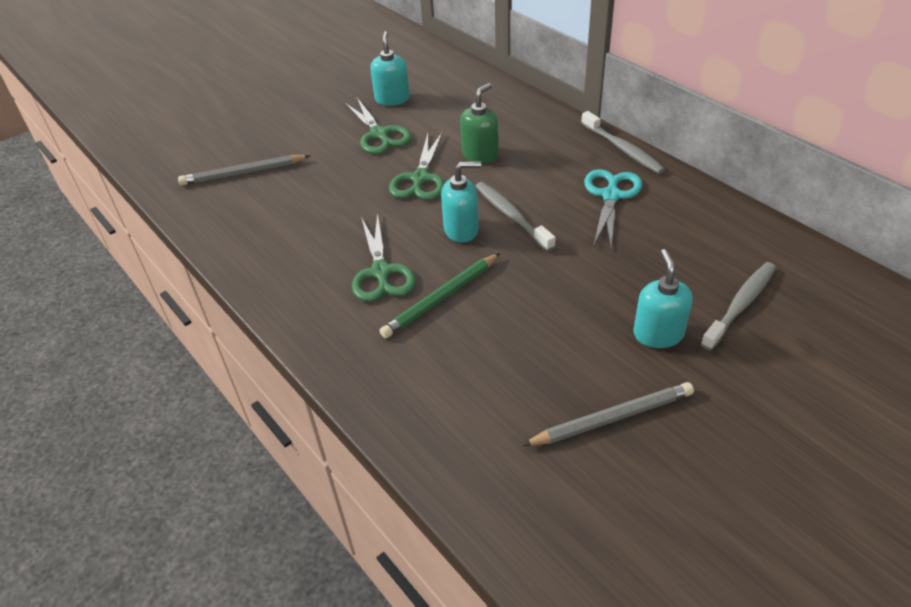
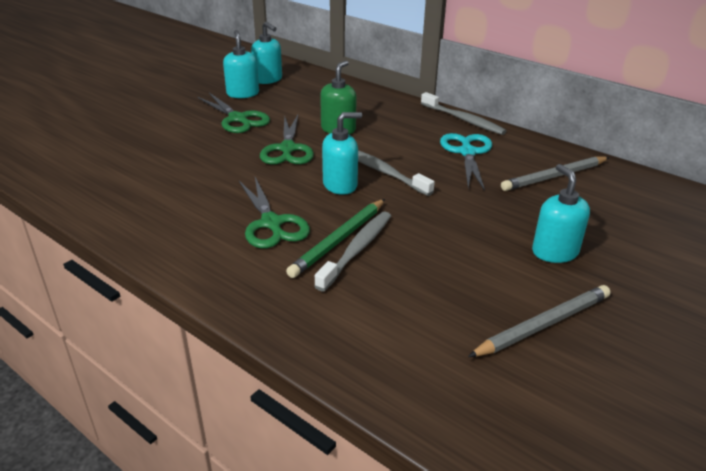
camera: 15 degrees left, 10 degrees down
(243, 173) = (107, 153): grey pencil -> grey pencil (554, 176)
(423, 79) = (268, 79): none -> turquoise soap dispenser
(740, 305) = (615, 224): grey toothbrush -> grey toothbrush (357, 249)

